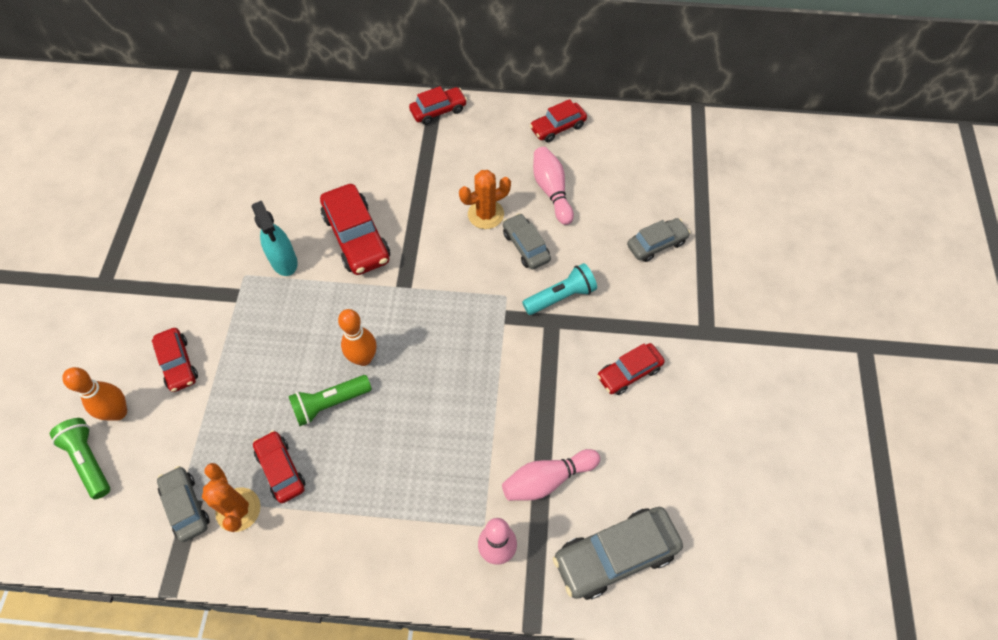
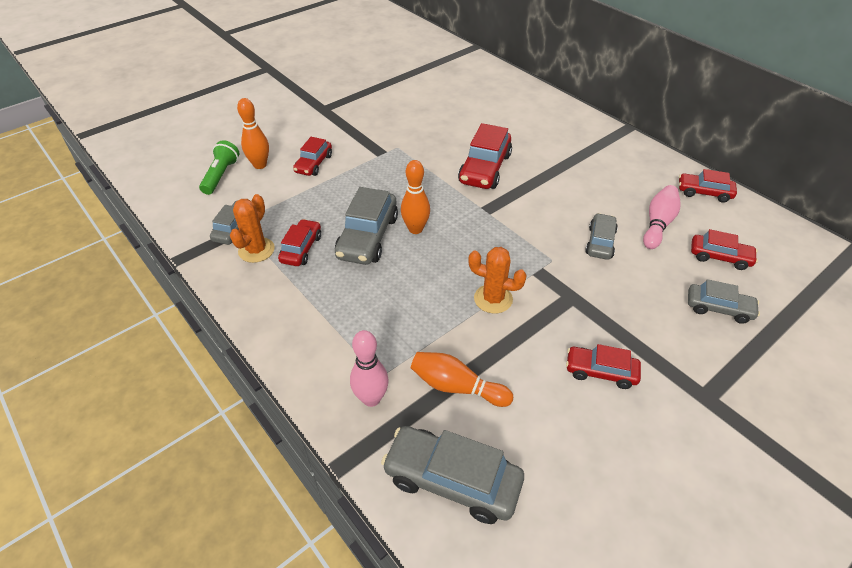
camera: 45 degrees right, 15 degrees down
(284, 262) = (427, 154): turquoise spray bottle -> none
(329, 403) = (368, 237): green flashlight -> grey car
(438, 110) = (617, 138): red car -> red car (720, 257)
(486, 214) = (589, 208): orange cactus -> orange cactus (493, 299)
(547, 479) = (457, 387): pink bowling pin -> orange bowling pin
(561, 296) = (595, 287): turquoise flashlight -> none

